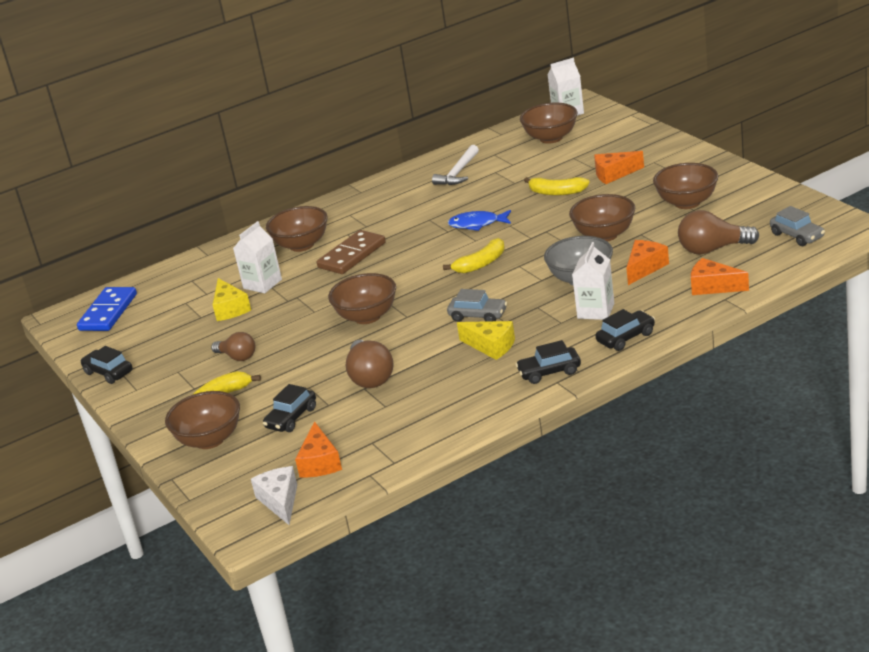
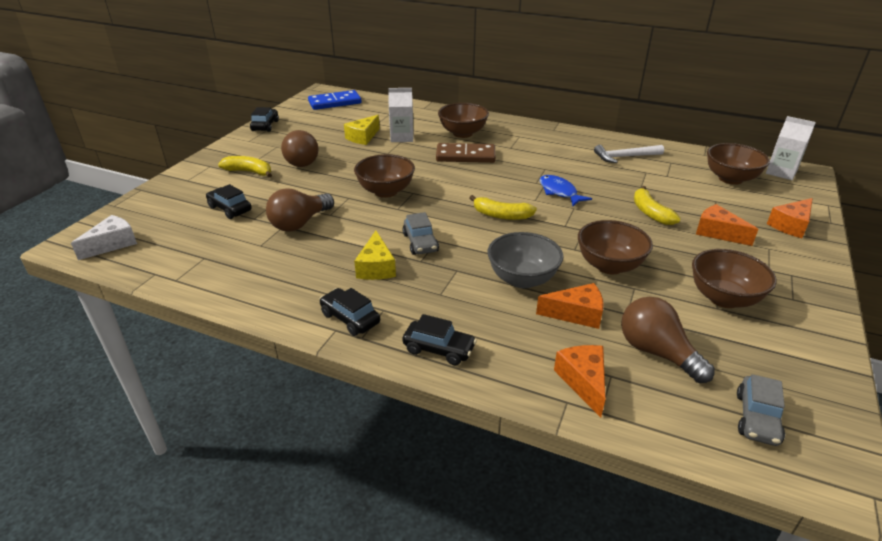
camera: 50 degrees right, 5 degrees up
(210, 440) = (193, 187): brown bowl -> none
(237, 357) = (303, 160): brown light bulb -> brown light bulb, size x1.54
(291, 418) = (230, 209): black car -> black car turned 45 degrees clockwise
(320, 462) = (169, 243): orange cheese -> orange cheese (790, 225)
(596, 311) = (474, 309): white carton -> none

